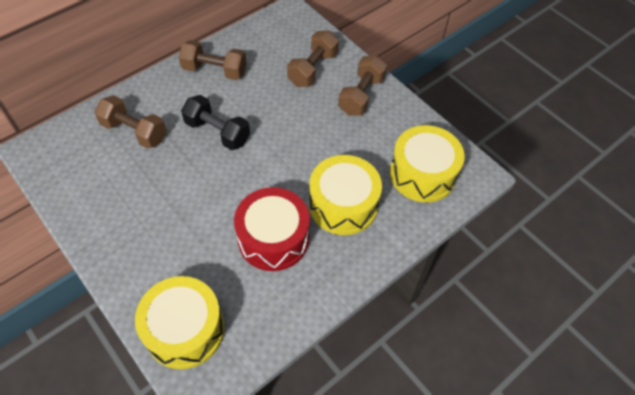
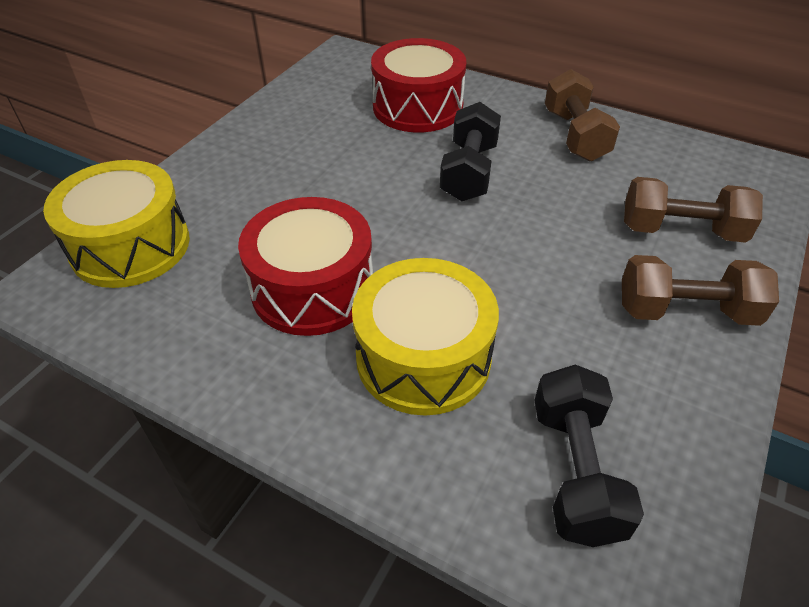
camera: 70 degrees right, 10 degrees down
(134, 131) = (417, 107): brown dumbbell -> red drum
(422, 174) = (575, 471): yellow drum -> black dumbbell

